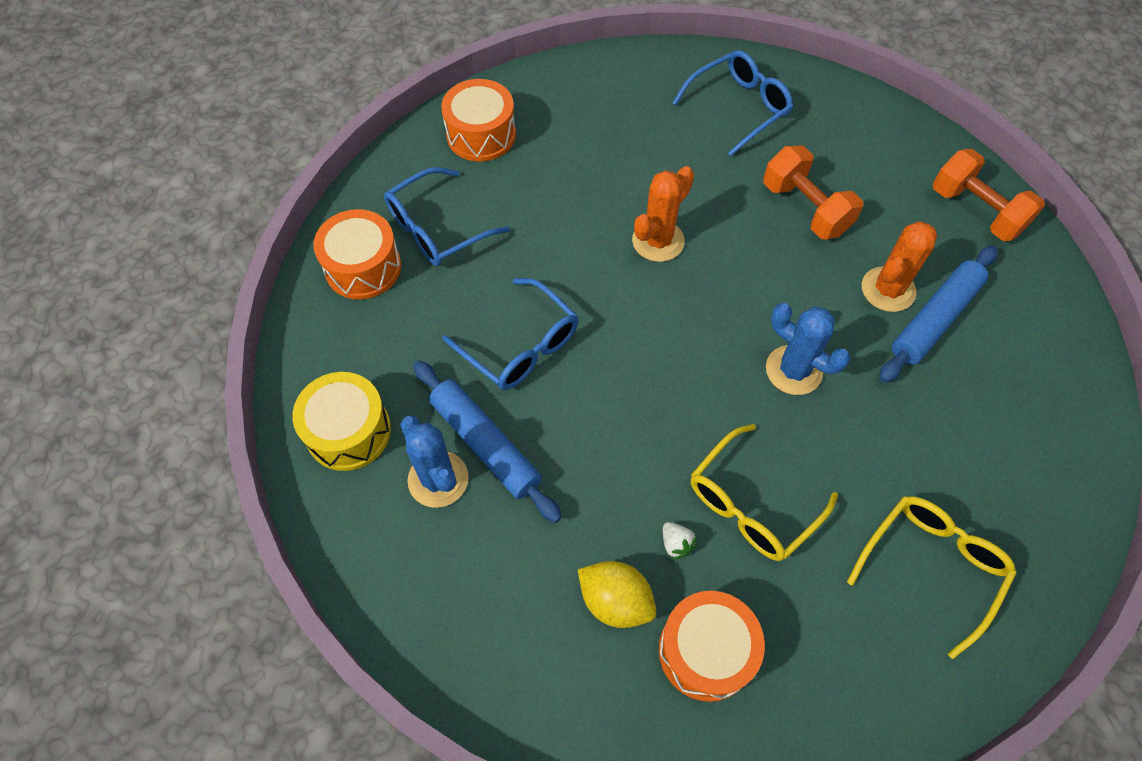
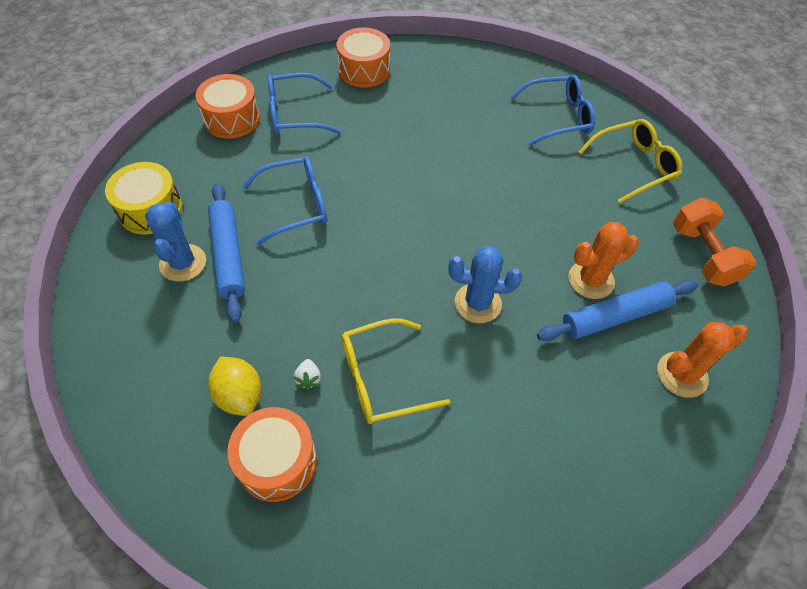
camera: 25 degrees right, 5 degrees down
(520, 346) = (296, 205): blue glasses -> blue glasses turned 90 degrees counterclockwise
(658, 241) = (437, 179): orange cactus -> orange cactus (682, 374)
(793, 370) = (477, 303): blue cactus -> blue cactus turned 60 degrees counterclockwise
(805, 208) = (563, 200): orange dumbbell -> none
(931, 567) = (490, 490): yellow glasses -> yellow glasses (633, 165)

